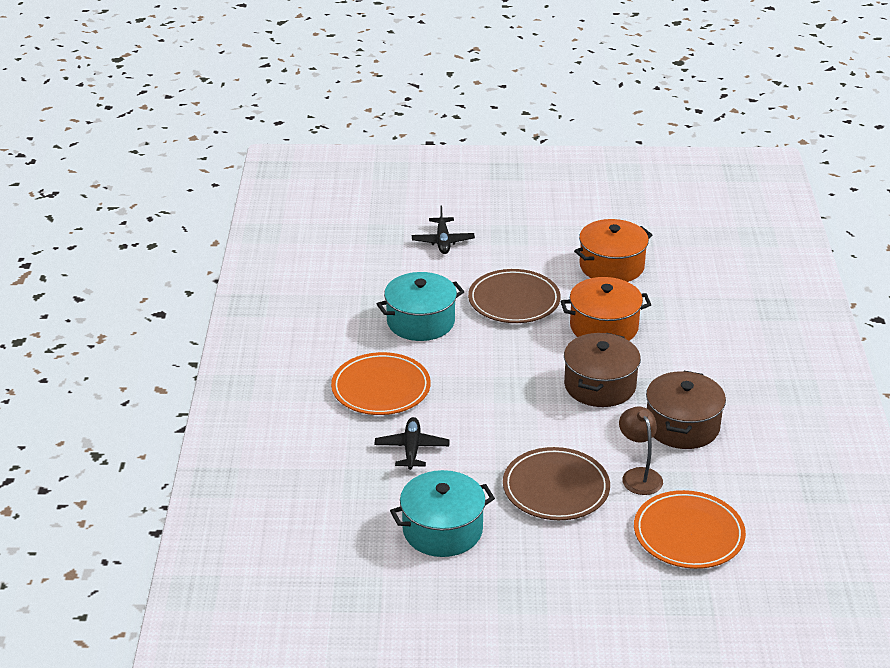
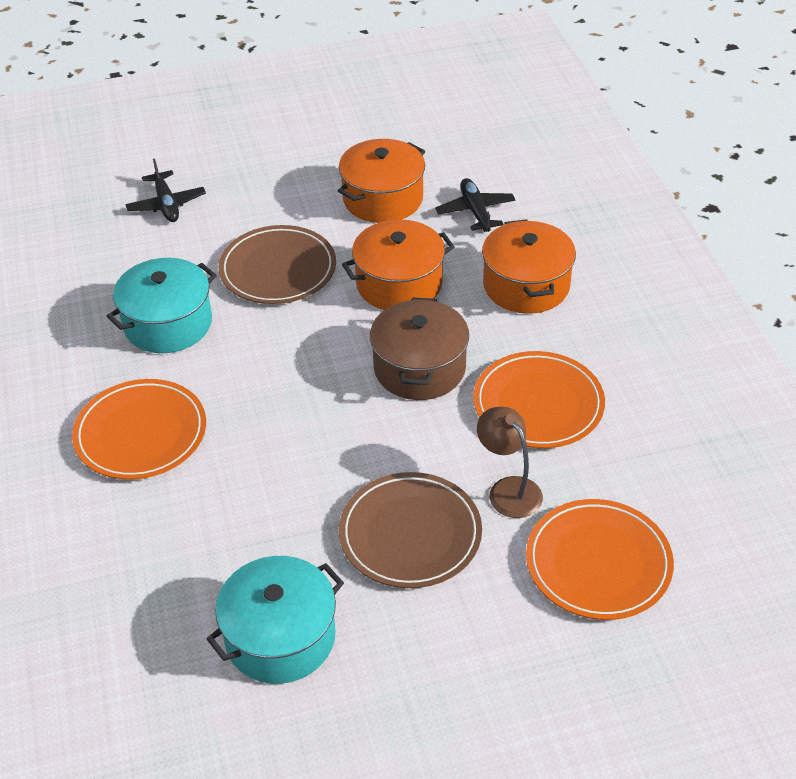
camera: 15 degrees left, 10 degrees up
(412, 449) = (205, 518): black plane -> black plane (475, 211)
(682, 426) = (538, 404): brown pot -> orange plate
(703, 346) = (526, 285): none -> orange pot

